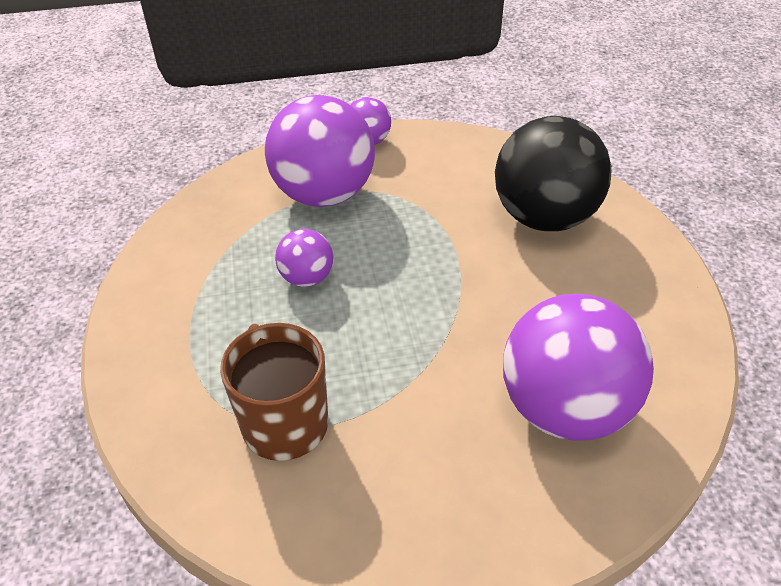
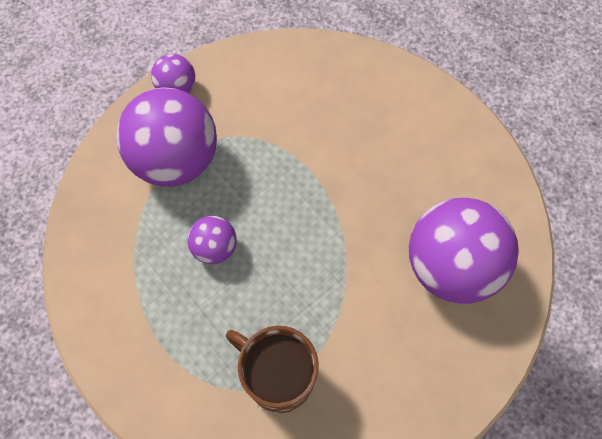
camera: 30 degrees left, 20 degrees up
(544, 217) = (355, 107): black ball -> none

